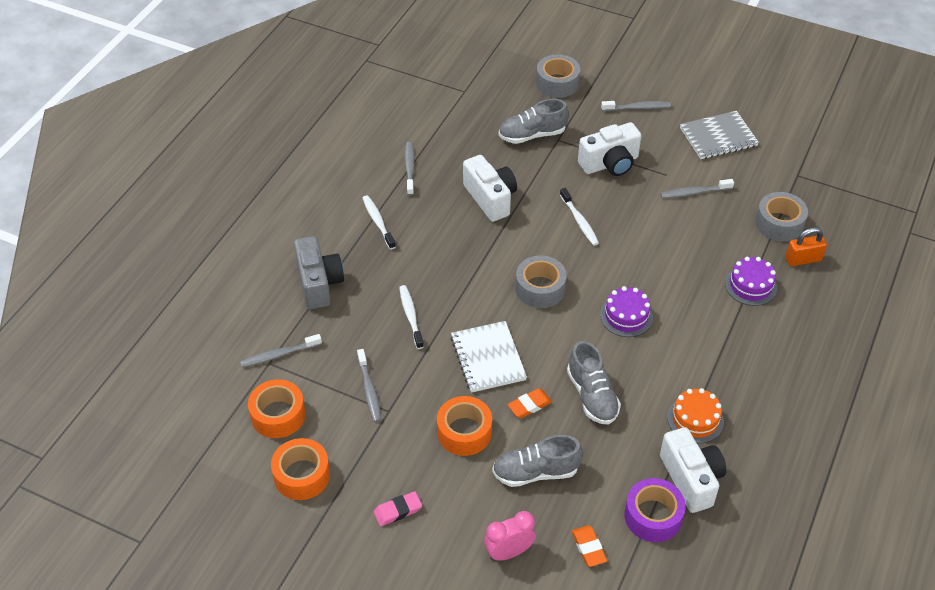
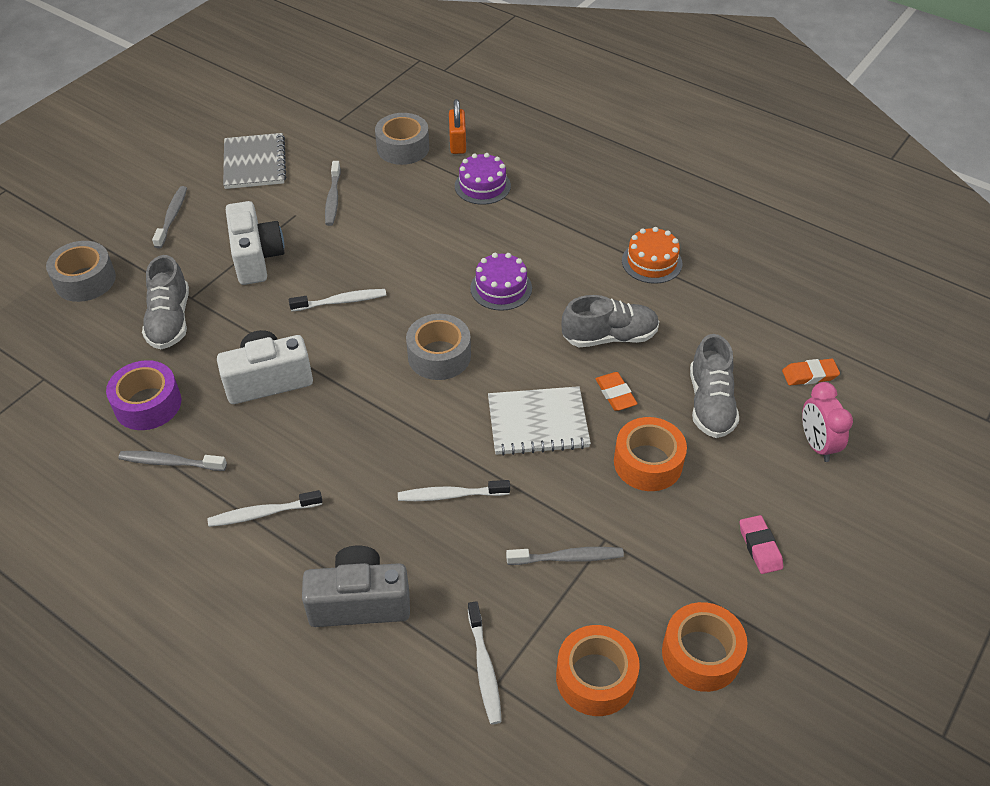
camera: 80 degrees left, 0 degrees up
(279, 355) = (484, 668): grey toothbrush -> white toothbrush
(653, 516) = (770, 317): purple tape -> purple tape (148, 404)
(691, 479) = (726, 280): white camera -> none

